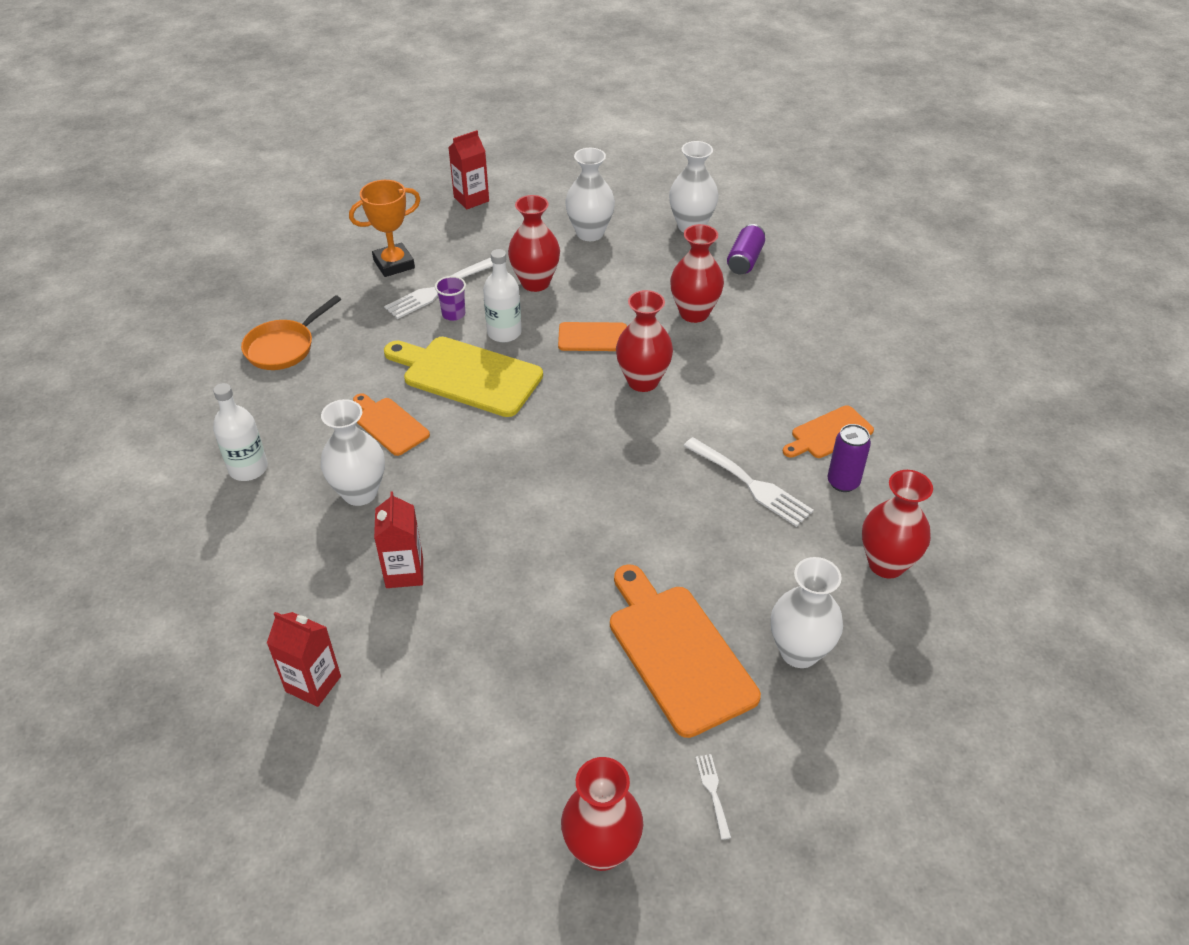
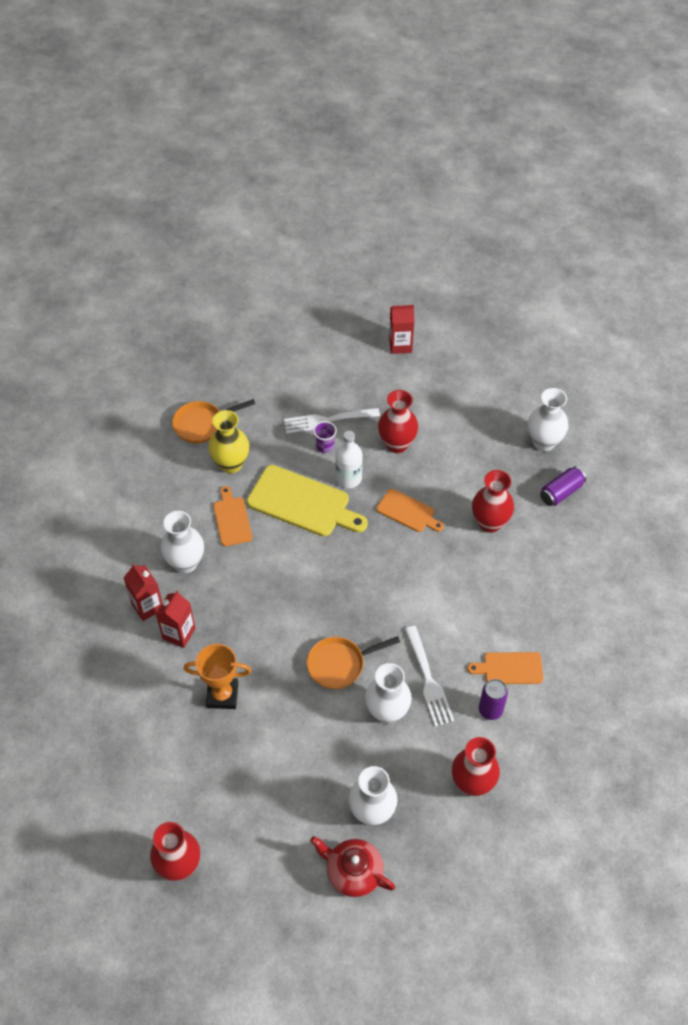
camera: 30 degrees right, 10 degrees up
(248, 468) = (132, 512): white bottle -> none
(313, 684) = (89, 681): red carton -> red carton (147, 606)
(349, 372) = (231, 464): none -> yellow vase
(394, 264) = (311, 383): orange trophy -> orange trophy (222, 695)
(467, 375) = (303, 503): yellow cutting board -> yellow cutting board turned 150 degrees clockwise
(590, 233) = (464, 415): white vase -> white vase (387, 711)
(635, 514) = (339, 664): none -> orange pan
(643, 381) = (414, 563): red vase -> none
(677, 653) = (300, 772): orange cutting board -> none
(713, 792) = (260, 868): white fork -> none
(832, 732) = (353, 872): none -> red teapot

